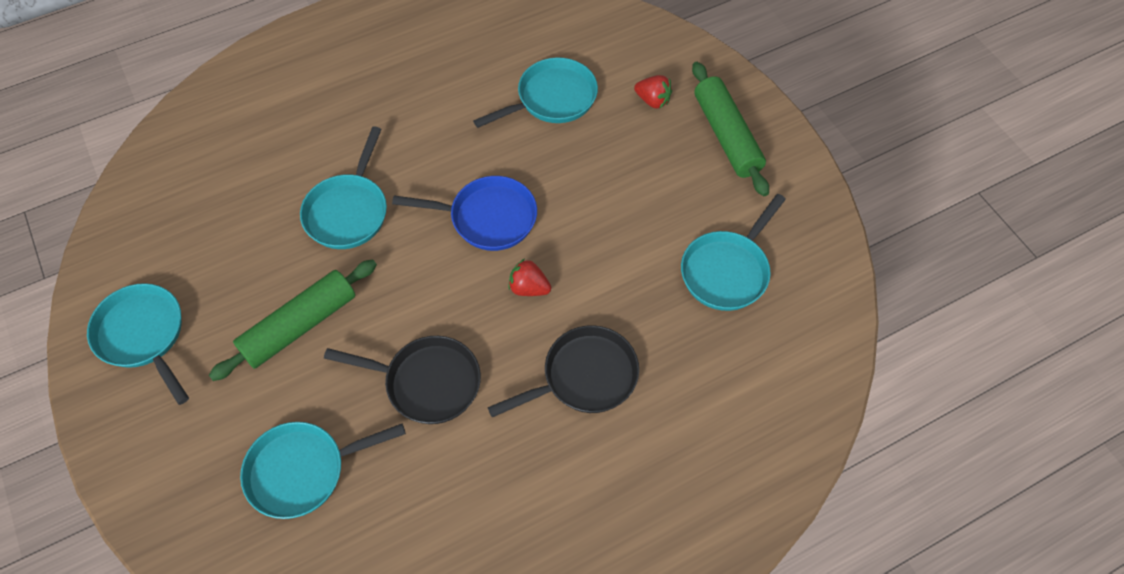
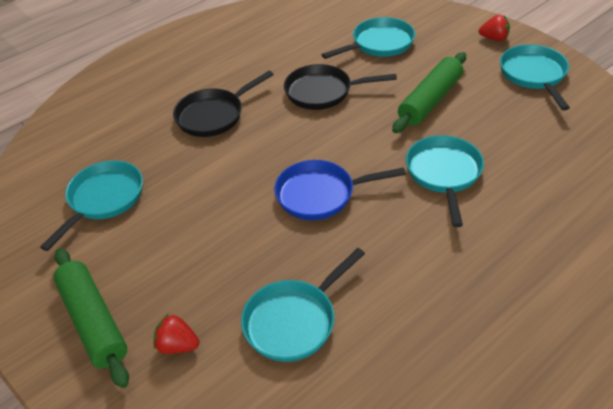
camera: 170 degrees right, 15 degrees down
(143, 335) = (534, 75): turquoise pan -> turquoise pan turned 135 degrees counterclockwise
(529, 288) = (268, 155): red strawberry -> red strawberry (494, 38)

